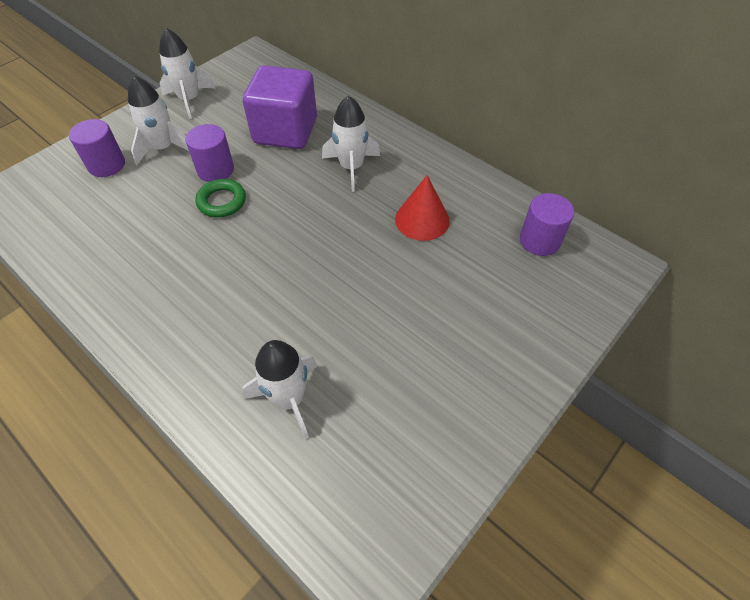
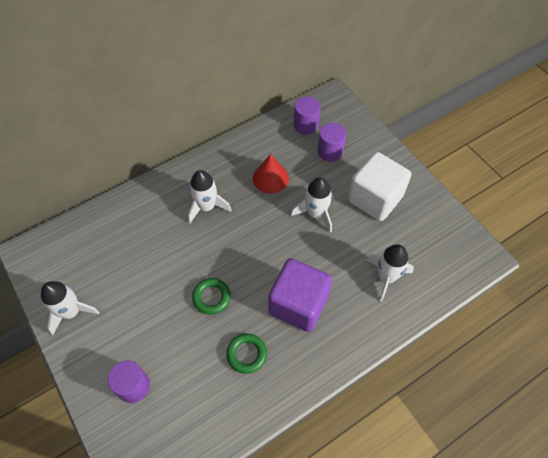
camera: 75 degrees left, 5 degrees up
(147, 251) = (247, 354): none -> green ring
(164, 148) = (130, 337): white rocket -> white rocket (316, 213)
(215, 170) = (174, 298): purple cylinder -> purple cylinder (330, 151)
(285, 131) = (148, 242): purple cube -> purple cube (298, 304)
(437, 359) = (375, 198): none -> white cube

